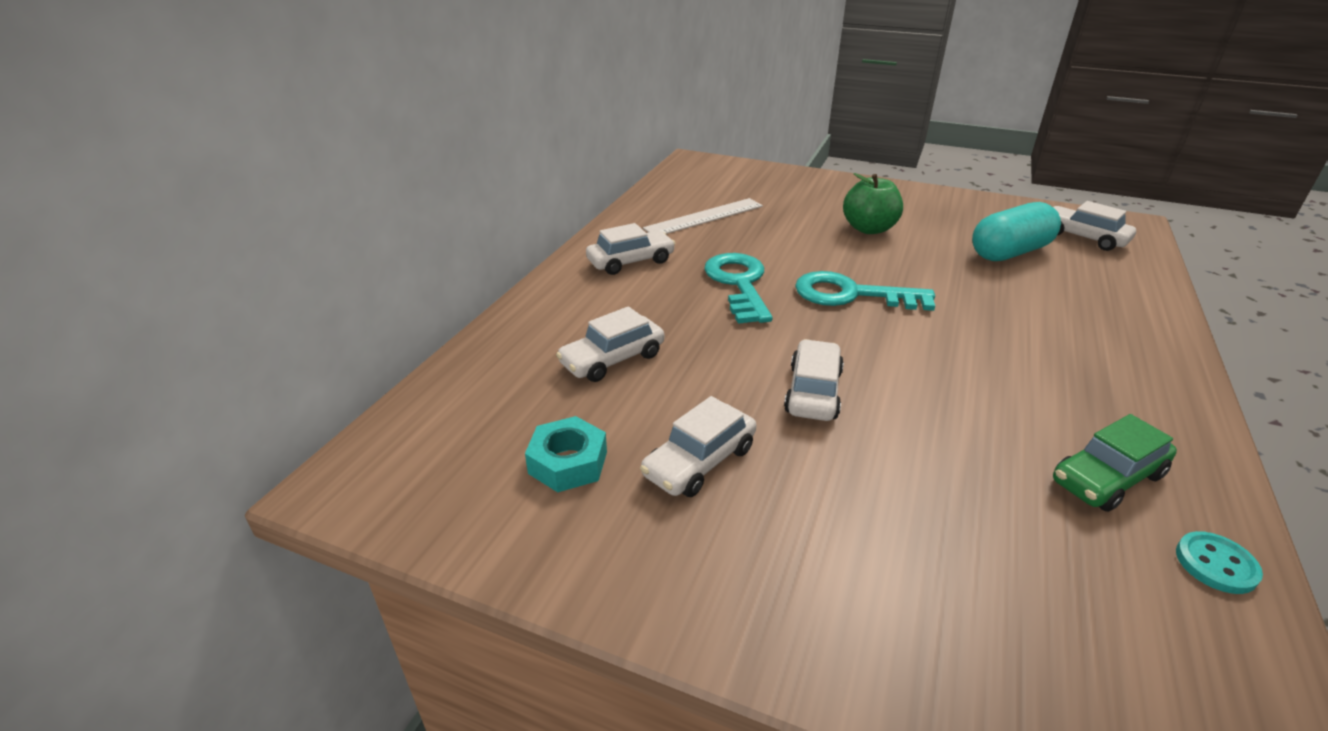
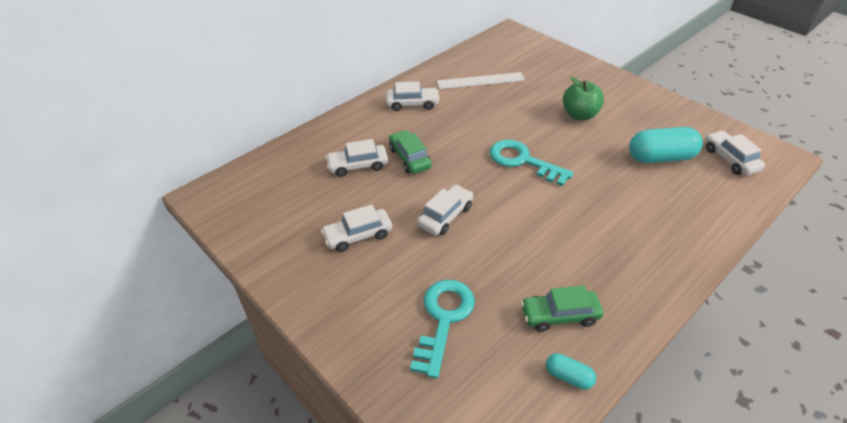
camera: 25 degrees right, 10 degrees up
(568, 462) = (299, 216): turquoise nut -> none
(687, 329) = (410, 158): none -> green car
(739, 284) = (462, 136): turquoise key -> turquoise key (443, 319)
(1216, 564) = (568, 376): turquoise button -> turquoise capsule

